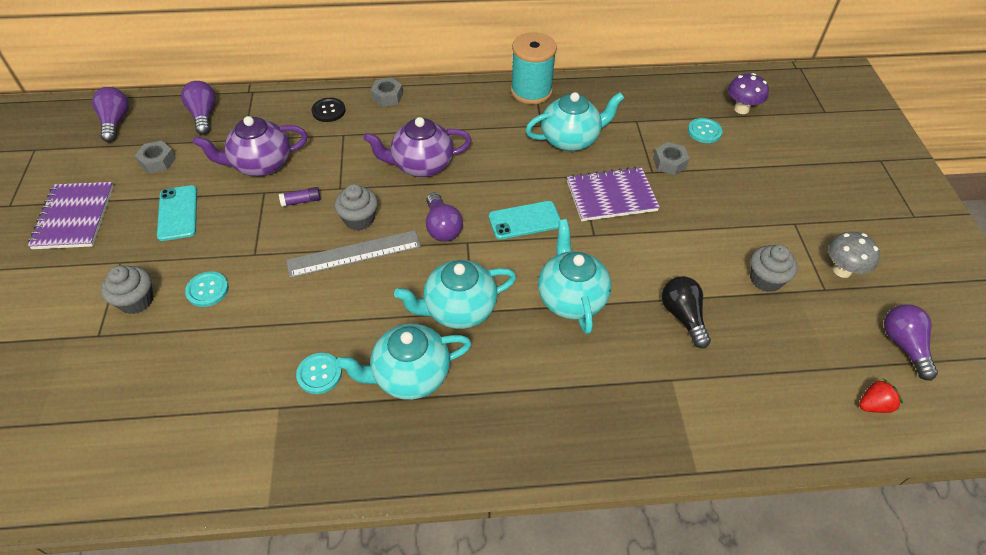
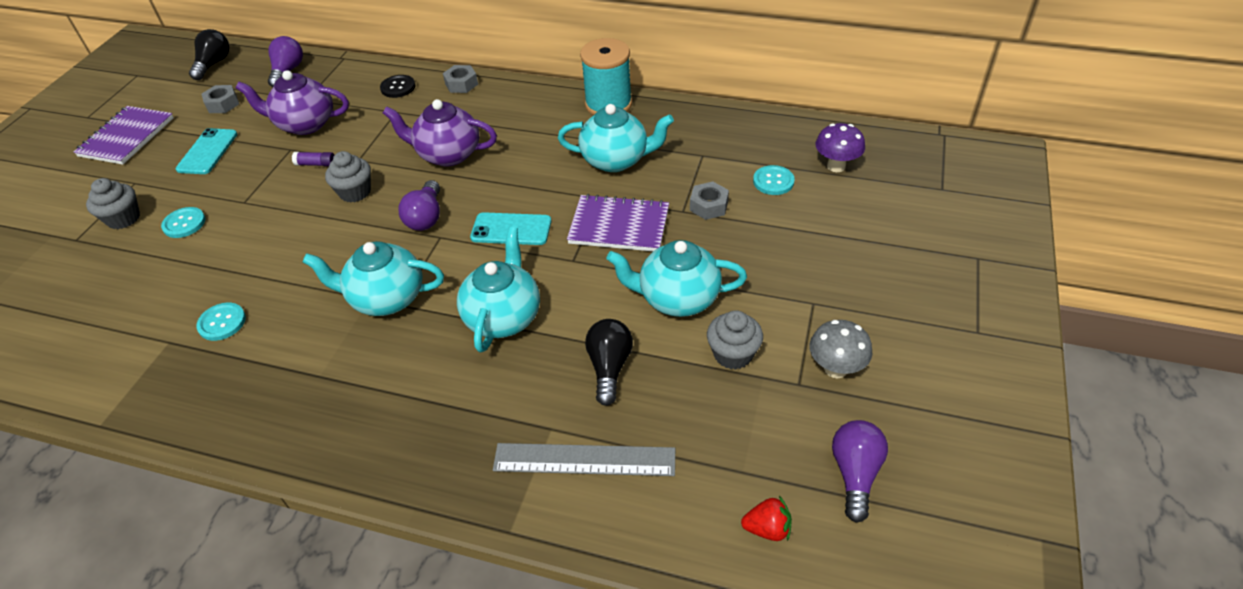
camera: 25 degrees right, 5 degrees down
(116, 122) = (214, 64): purple light bulb -> black light bulb
(354, 254) = (328, 222): grey ruler -> grey ruler (584, 460)
(410, 375) = (298, 347): turquoise teapot -> turquoise teapot (677, 298)

